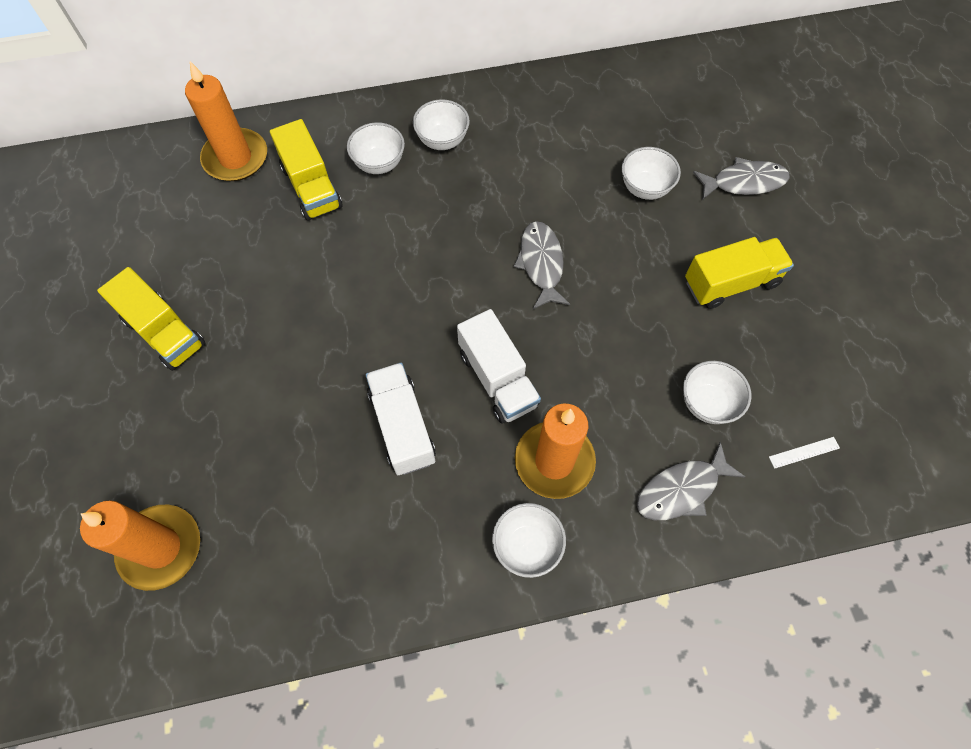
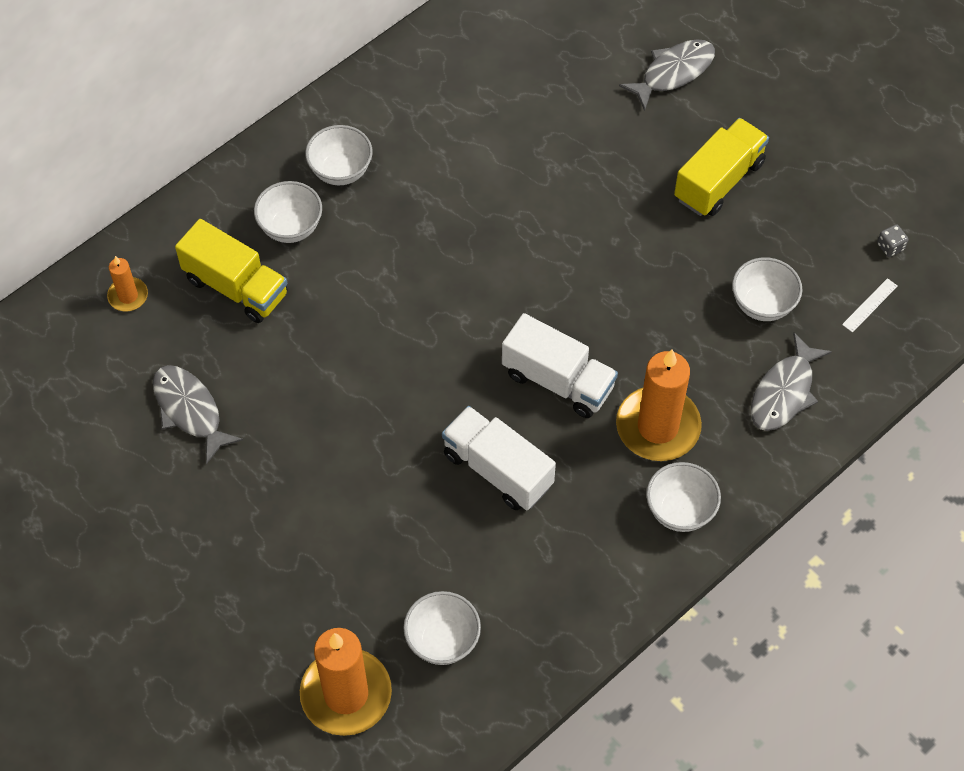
camera: 30 degrees left, 5 degrees down
(164, 332) = (192, 506): yellow truck -> none
(235, 158) = (128, 296): orange candle -> orange candle, size x0.50
(541, 264) = (527, 250): grey fish -> grey fish (190, 410)
(645, 188) = (581, 124): white bowl -> white bowl (442, 640)
(852, 410) = (890, 247): none -> grey dice

